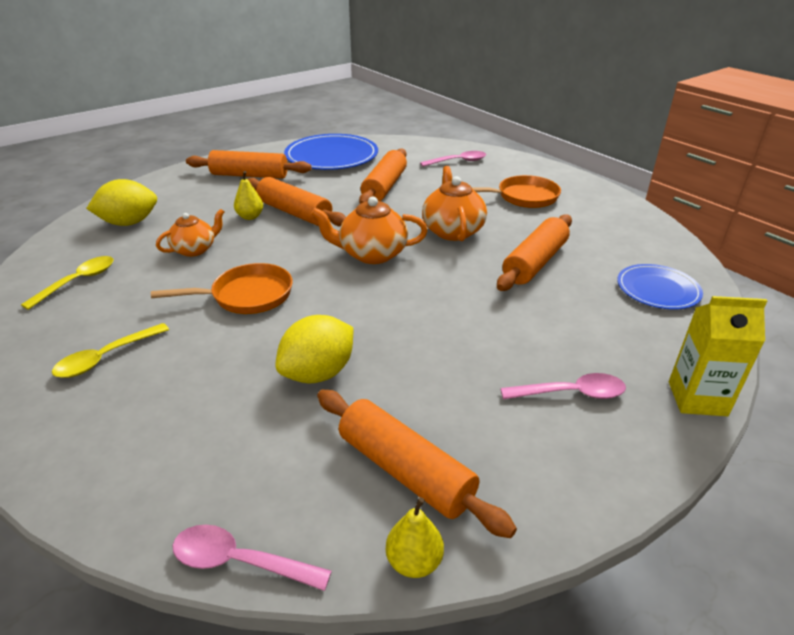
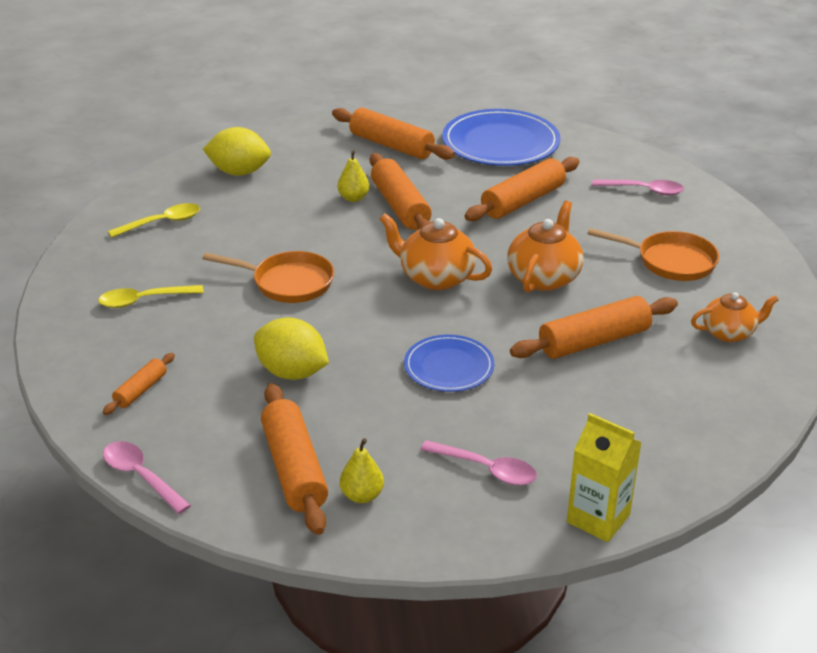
camera: 30 degrees right, 0 degrees up
(167, 454) = (141, 390): none -> orange rolling pin
(195, 249) = (277, 220): orange teapot -> orange teapot (729, 333)
(318, 373) = (292, 372): yellow lemon -> yellow lemon turned 45 degrees clockwise
(414, 561) = (248, 525): yellow pear -> yellow pear (362, 495)
(657, 289) = (694, 414): blue plate -> blue plate (449, 367)

